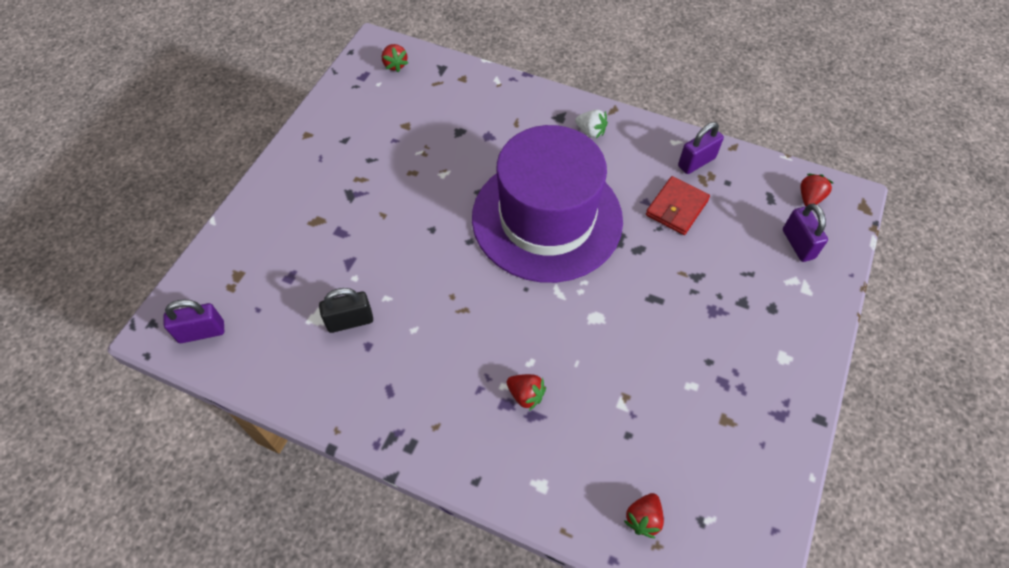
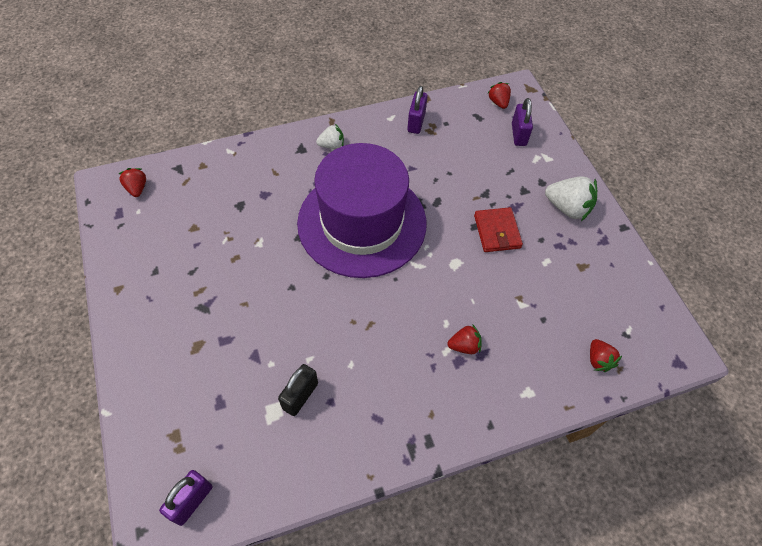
camera: 45 degrees left, 0 degrees up
(395, 65) = (137, 188): red strawberry -> red strawberry turned 135 degrees counterclockwise
(676, 208) = (433, 159): red wallet -> red wallet (497, 232)
(773, 353) = (567, 208): none -> white strawberry
(798, 244) = (518, 134): purple padlock -> purple padlock turned 60 degrees clockwise

